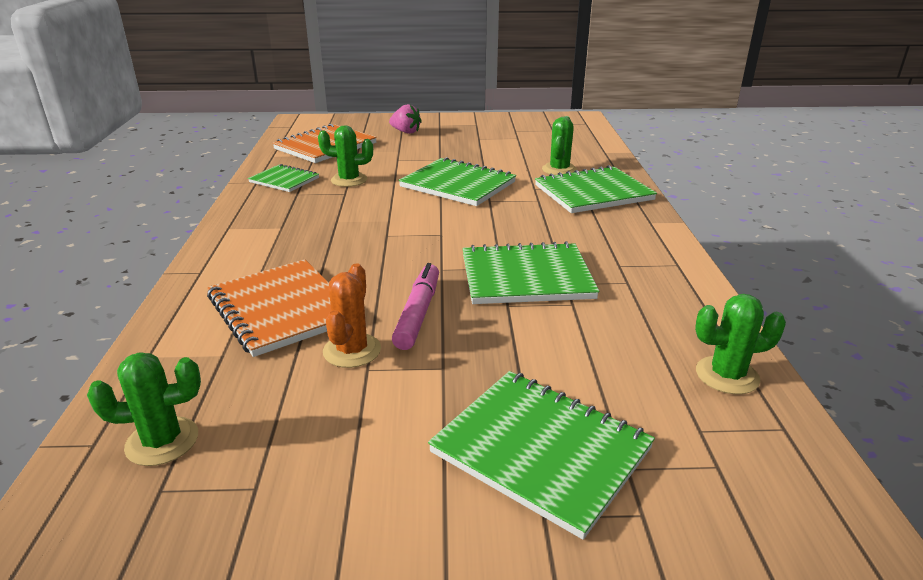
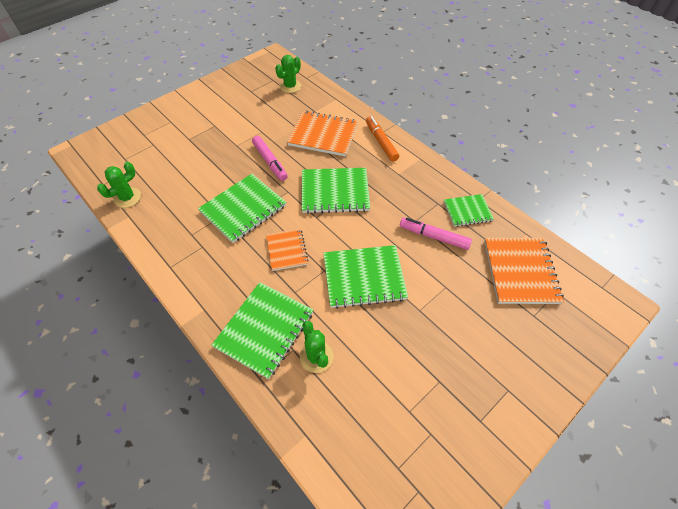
camera: 140 degrees right, 25 degrees up
(229, 262) = (381, 142): none -> orange marker
(349, 180) = (434, 236): green cactus -> pink marker
(352, 350) = (275, 134): orange cactus -> none
(406, 132) = (510, 347): pink strawberry -> none
(512, 224) = (286, 250): none -> orange notebook
(541, 451) = (182, 136): green notebook -> green notebook (335, 192)

